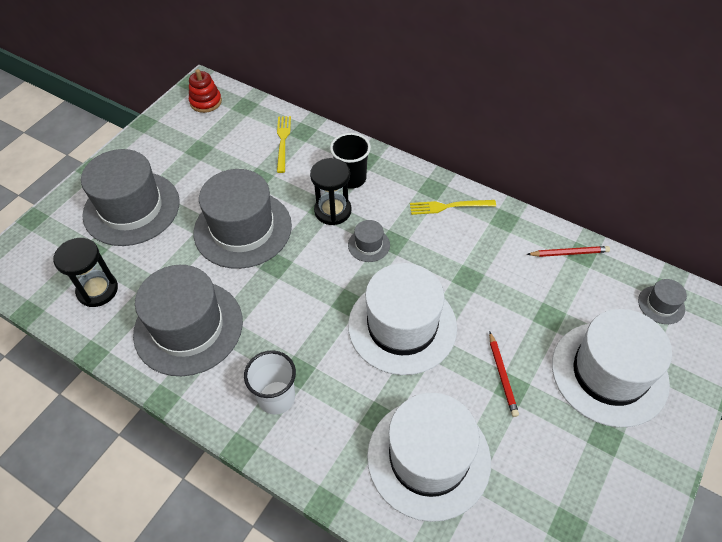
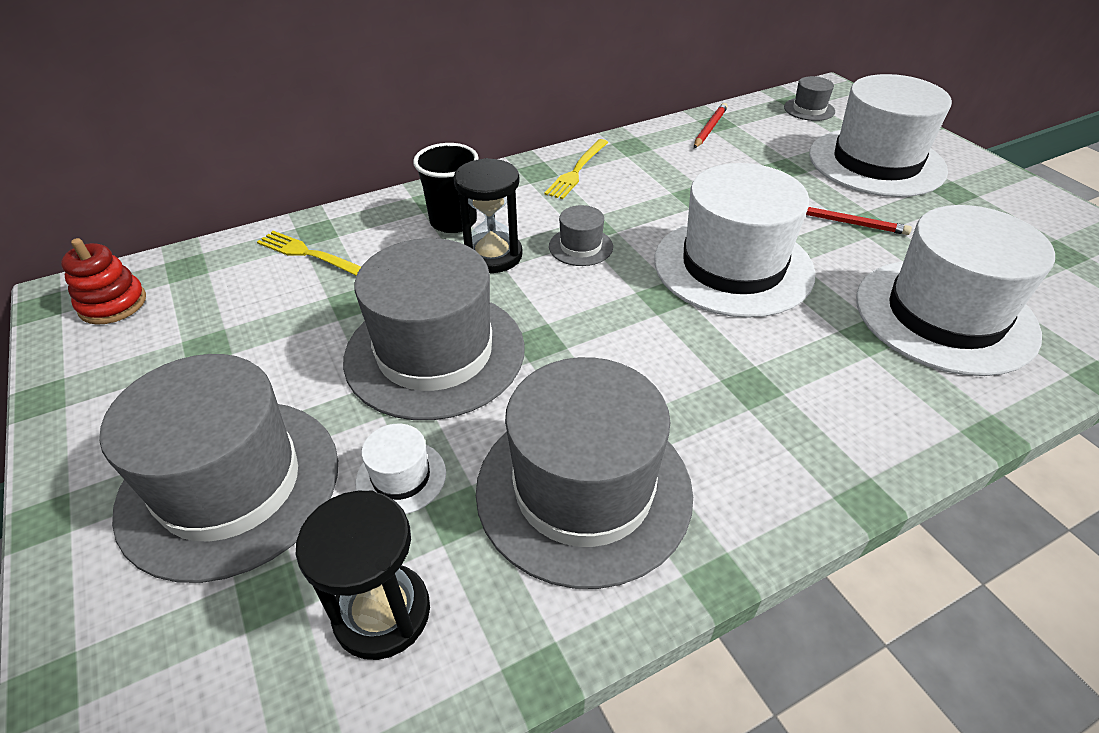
camera: 60 degrees left, 10 degrees down
(162, 259) = (401, 477): none -> white hat
(276, 397) = (789, 424): white cup -> none

